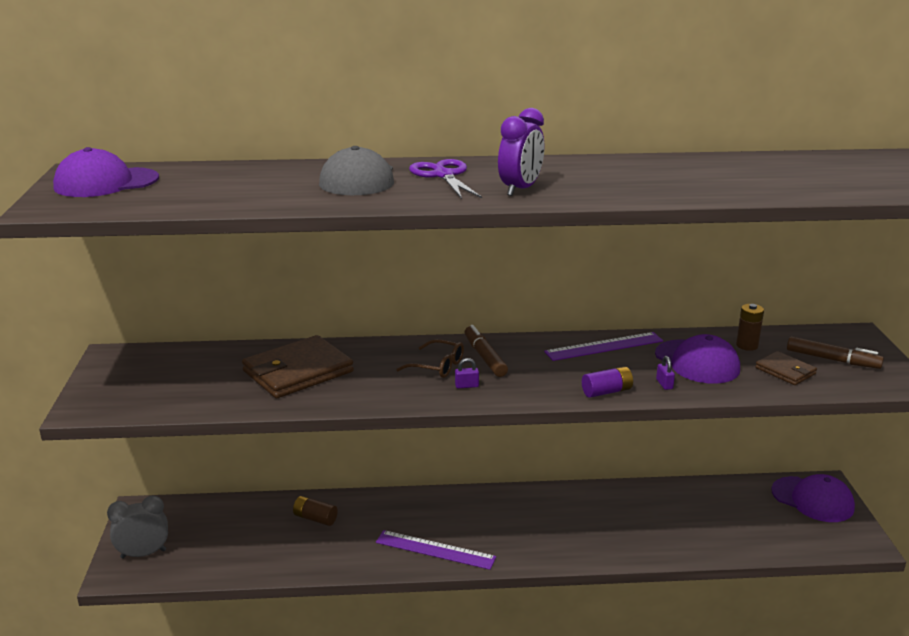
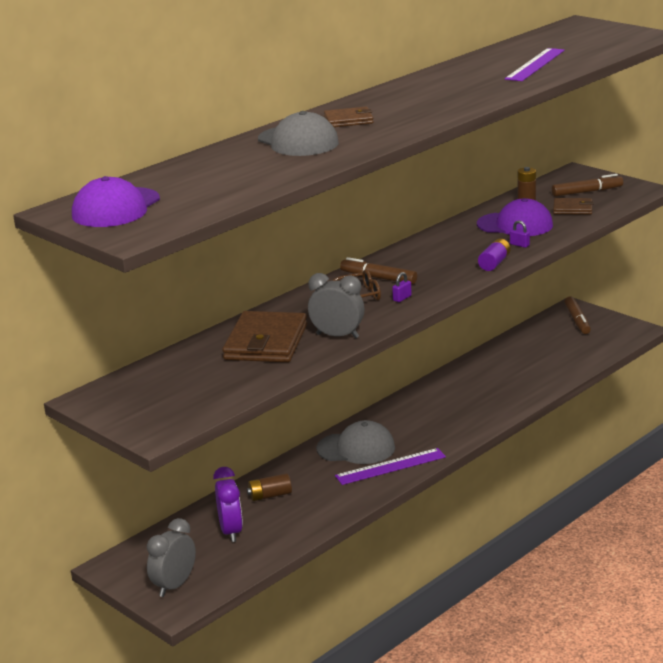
camera: 40 degrees left, 0 degrees up
(353, 394) = (337, 336): none -> grey clock
(436, 515) = (356, 448): none -> grey cap
(443, 175) = (348, 120): purple scissors -> brown wallet
(520, 189) = (423, 111): purple clock -> purple clock (231, 531)
(604, 346) = (442, 239): purple ruler -> purple ruler (535, 64)
(812, 499) = (577, 320): purple cap -> brown marker

